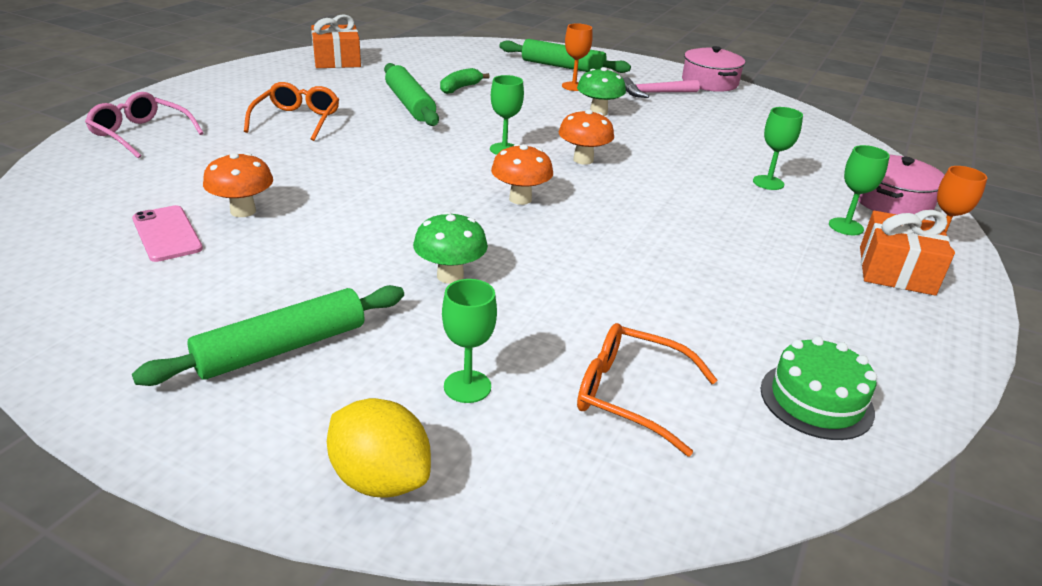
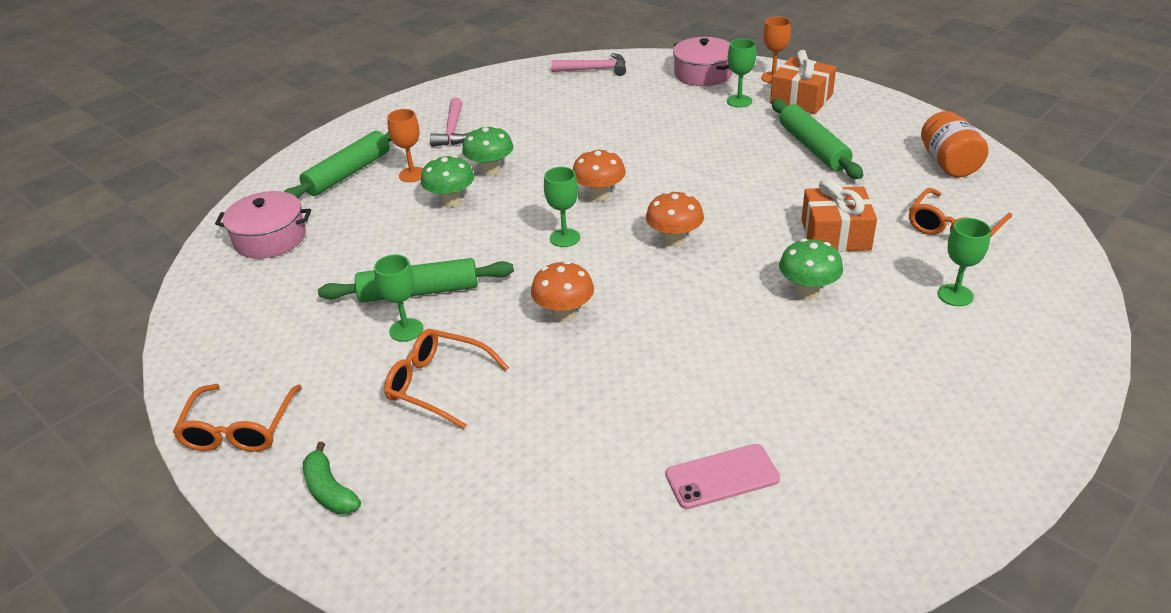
camera: 70 degrees left, 5 degrees up
(141, 134) = (437, 532): pink glasses -> none
(243, 211) = (676, 421): orange mushroom -> orange mushroom (564, 314)
(256, 72) = (239, 428): none -> orange glasses
(282, 348) = (919, 386): green rolling pin -> green rolling pin (813, 147)
(337, 60) = (229, 348): orange gift -> orange gift (835, 235)
(380, 479) = (1056, 339): yellow lemon -> none
(460, 88) = (383, 251): green banana -> green banana (329, 490)
(540, 103) = (451, 201): none -> green mushroom
(709, 82) = (436, 96): pink pot -> pink pot (270, 238)
(768, 183) = (663, 115): green goblet -> green goblet (406, 330)
(816, 400) = (948, 163): green cake -> orange jar
(834, 143) = (595, 69): none -> pink hammer

